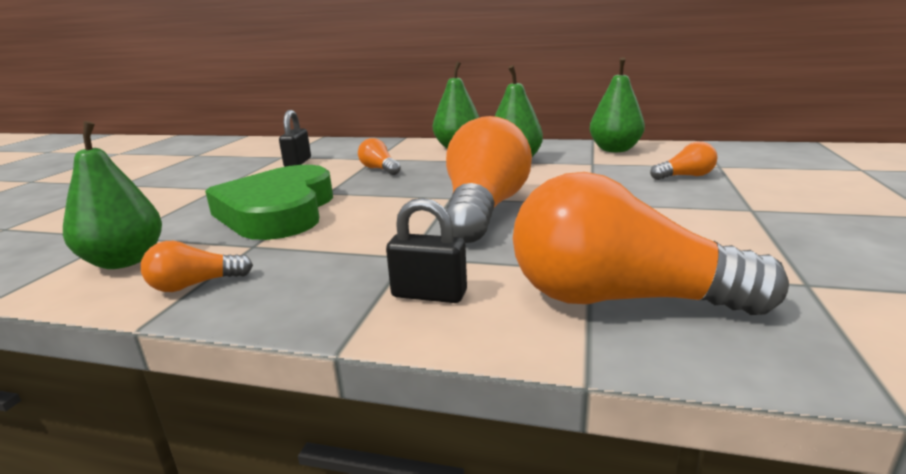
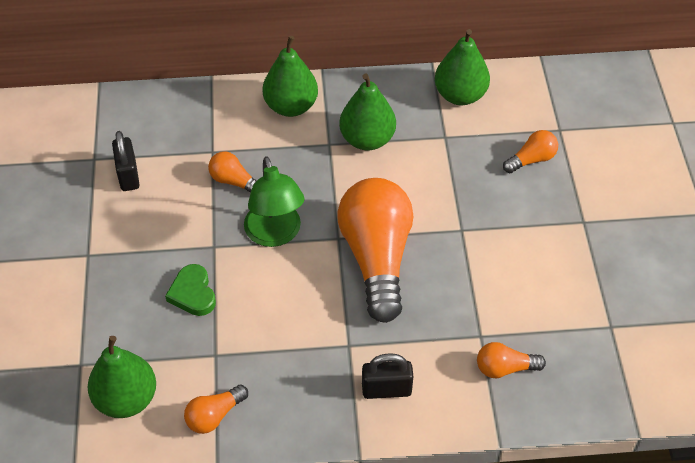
camera: 20 degrees left, 30 degrees up
(278, 211) = (193, 293): green heart -> green heart, size x0.44
(390, 191) = (275, 234): none -> green lamp
(619, 299) = (505, 368): orange light bulb -> orange light bulb, size x0.44

